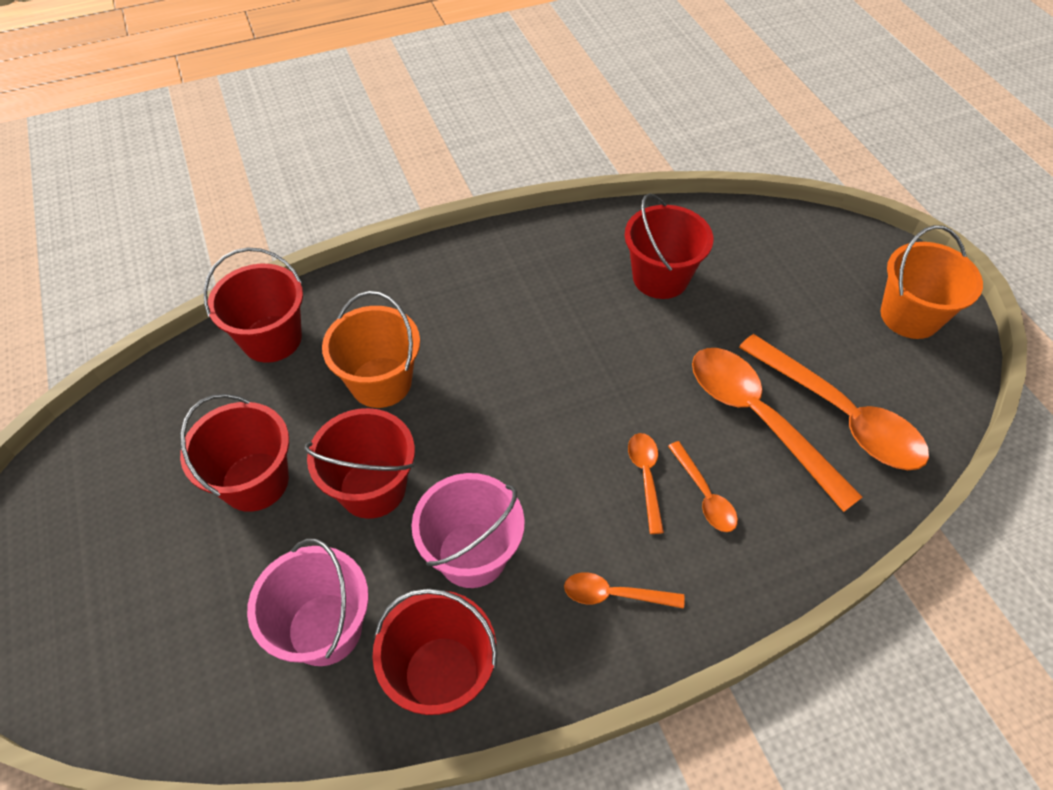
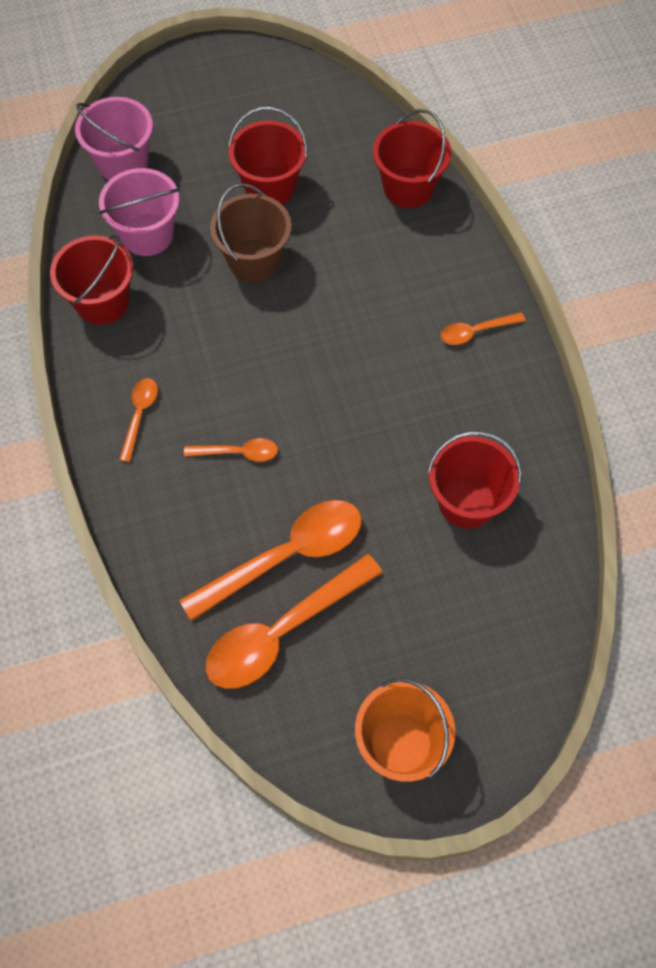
camera: 95 degrees right, 10 degrees up
(372, 488) = (254, 260): red bucket -> brown bucket
(381, 382) = (355, 264): orange bucket -> none
(472, 554) = (188, 324): pink bucket -> pink bucket (123, 163)
(704, 495) = (215, 495): orange spoon -> orange spoon (476, 331)

